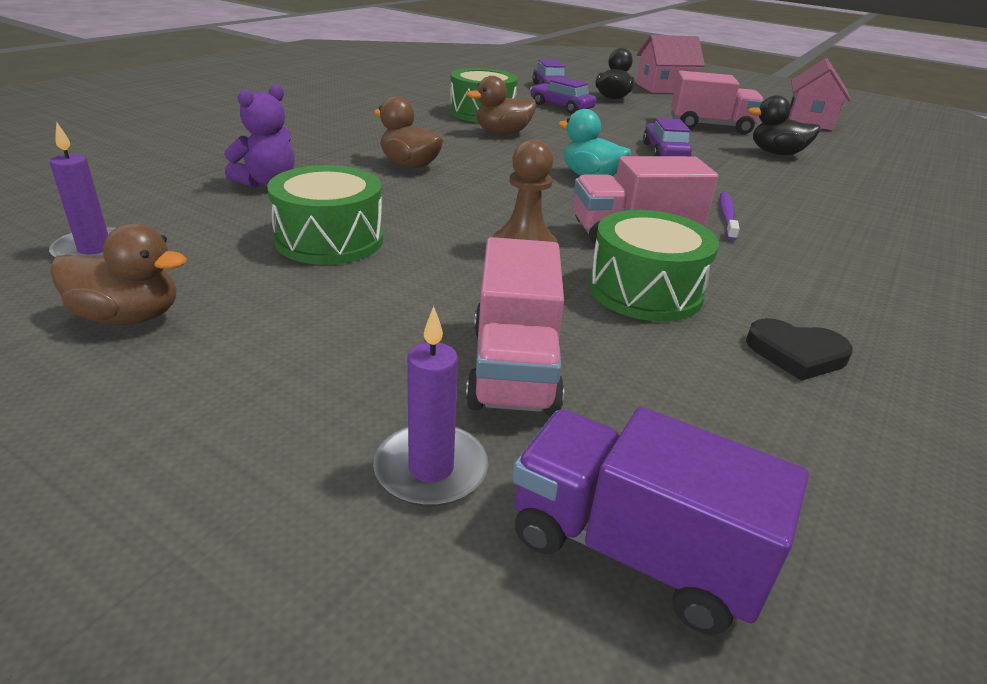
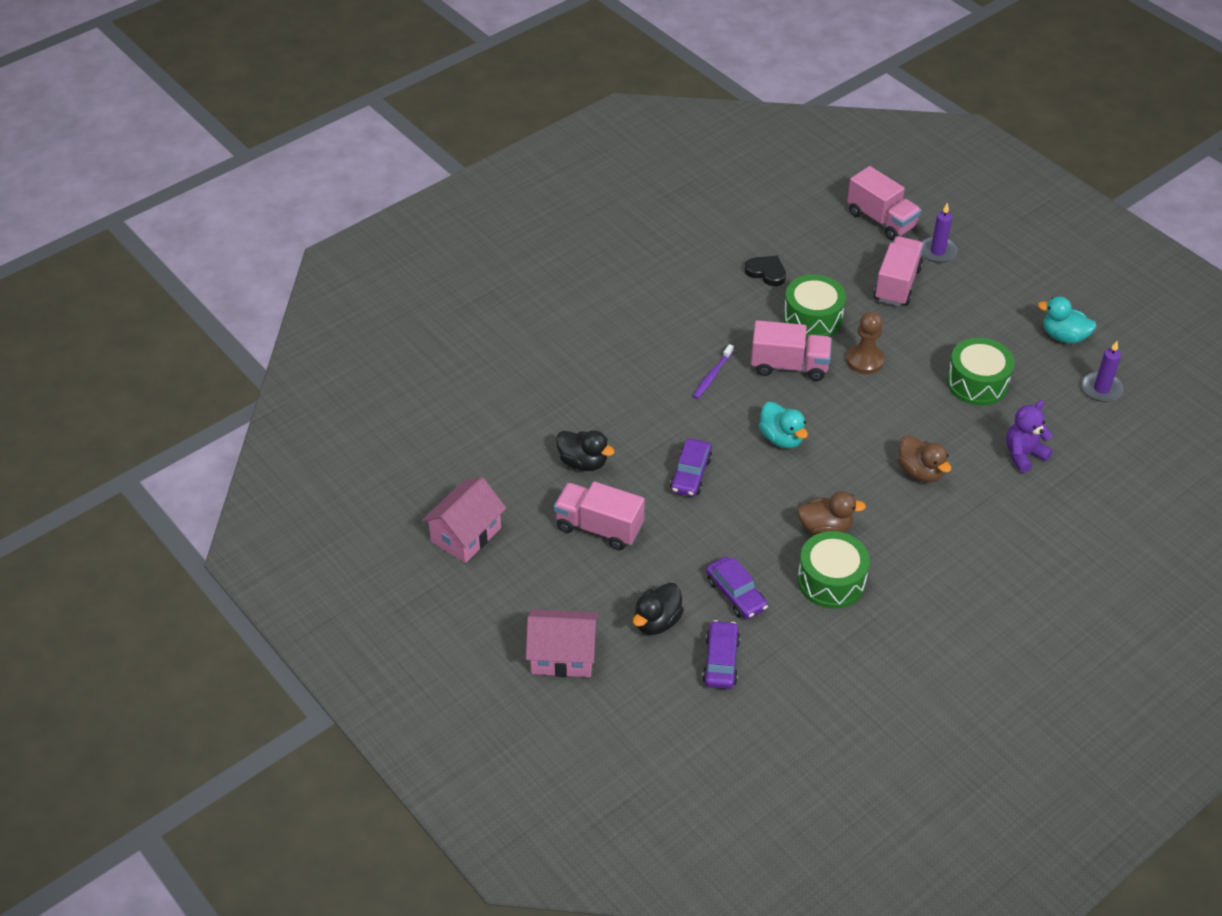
camera: 160 degrees left, 15 degrees up
(129, 317) = (1063, 336): brown duck -> turquoise duck
(633, 550) = (881, 220): purple truck -> pink truck

